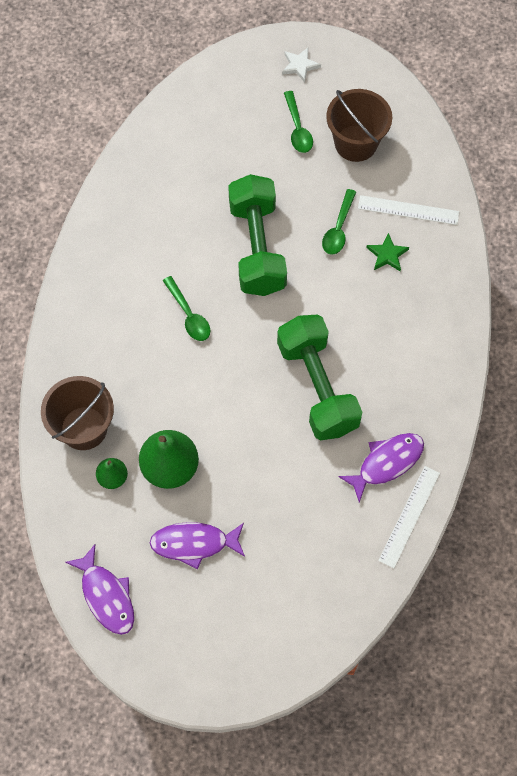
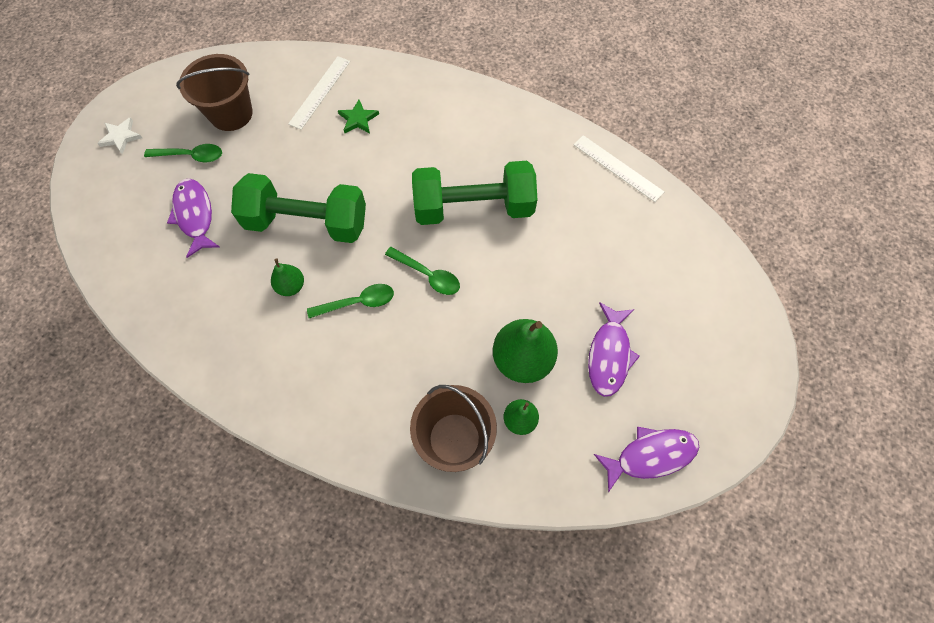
camera: 75 degrees left, 0 degrees up
(189, 256) = (291, 286): none -> green pear
(338, 228) = (315, 150): green spoon -> green spoon (427, 275)
(386, 463) = (563, 172): purple fish -> purple fish (195, 215)

